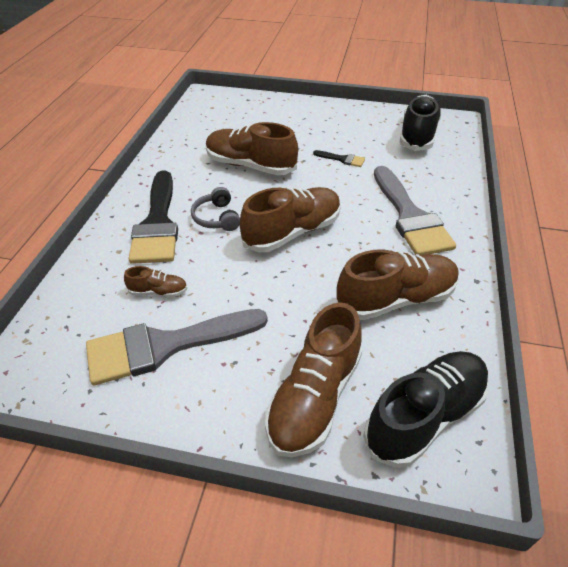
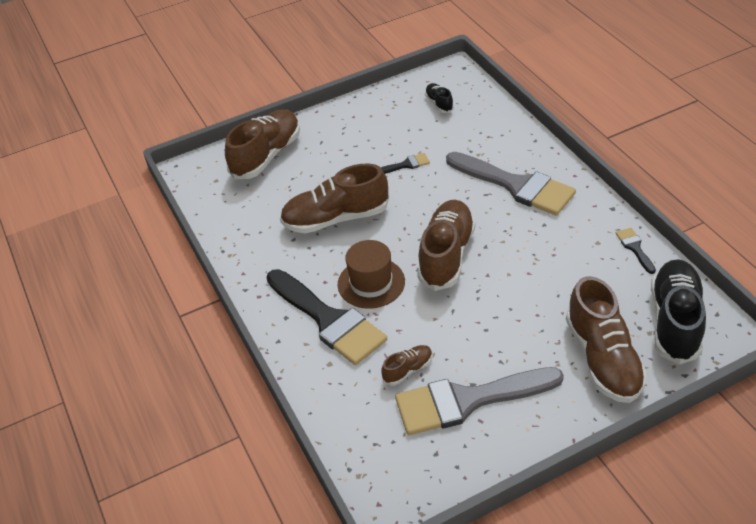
camera: 35 degrees left, 0 degrees up
(165, 346) = (467, 401): grey brush -> grey brush turned 45 degrees clockwise
(216, 218) = (371, 283): grey headphones -> brown hat
(396, 299) = (577, 258): brown shoe -> brown shoe (266, 155)
(418, 135) = (439, 103): black shoe -> black shoe, size x0.47
(460, 325) = (634, 248): none -> black brush

